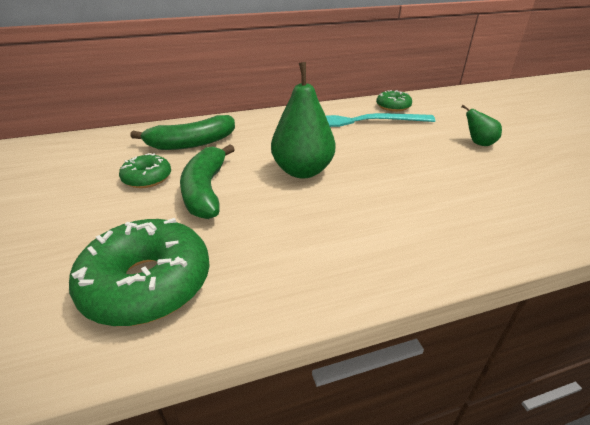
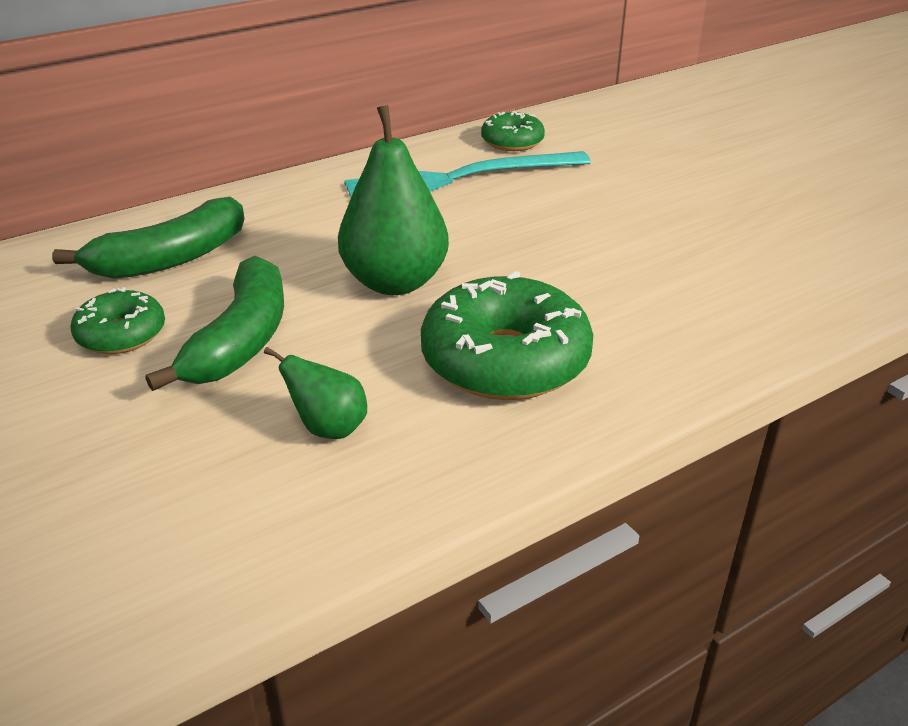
camera: 15 degrees left, 0 degrees up
(147, 283) = (220, 497): green donut -> green donut (505, 360)
(206, 190) = (241, 340): green banana -> green banana turned 150 degrees counterclockwise
(478, 143) = (667, 195): green pear -> green pear (328, 428)

